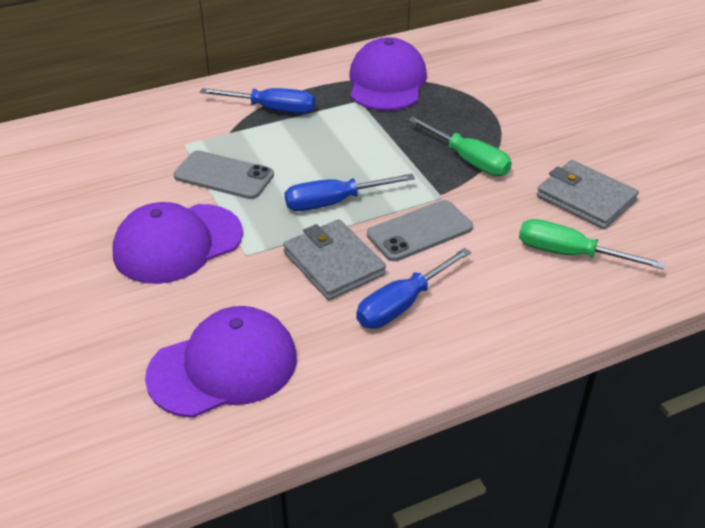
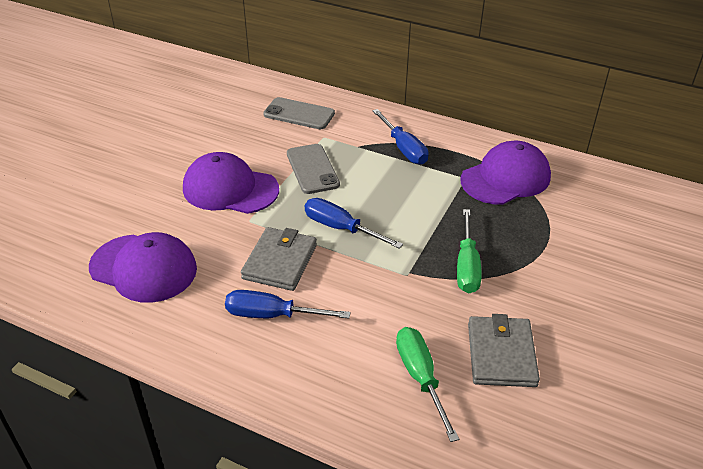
camera: 50 degrees right, 0 degrees up
(419, 231) = (356, 284): grey phone -> grey phone (299, 114)

